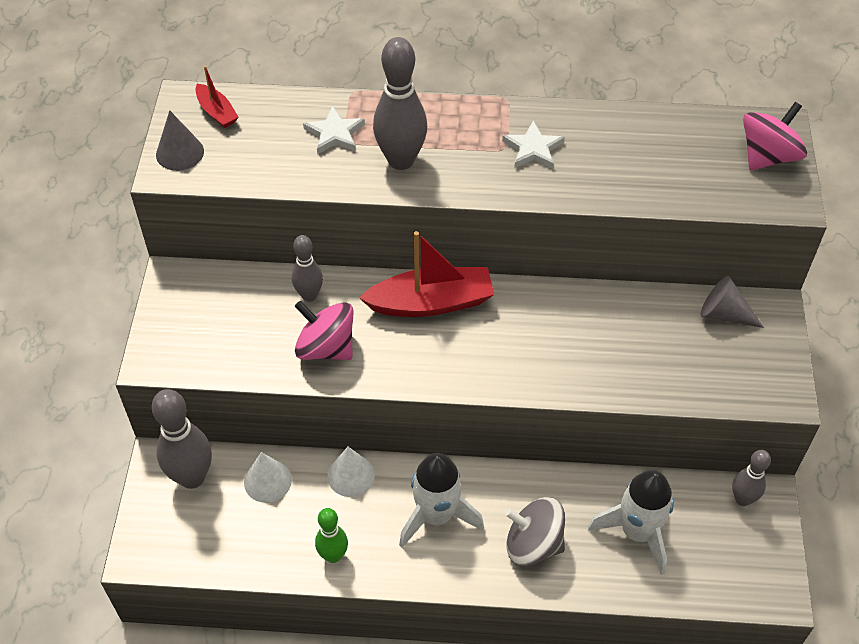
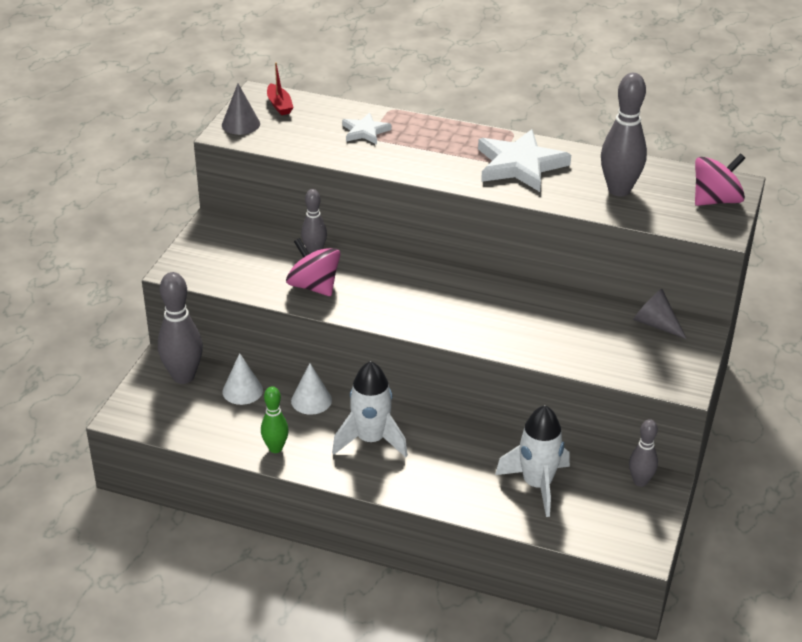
camera: 15 degrees right, 15 degrees down
(401, 160) = (410, 155): grey bowling pin -> grey bowling pin (619, 190)
(431, 303) = (411, 274): red boat -> none
(533, 149) = (520, 165): white star -> white star, size x1.84
(533, 544) = (444, 474): grey spinning top -> none

